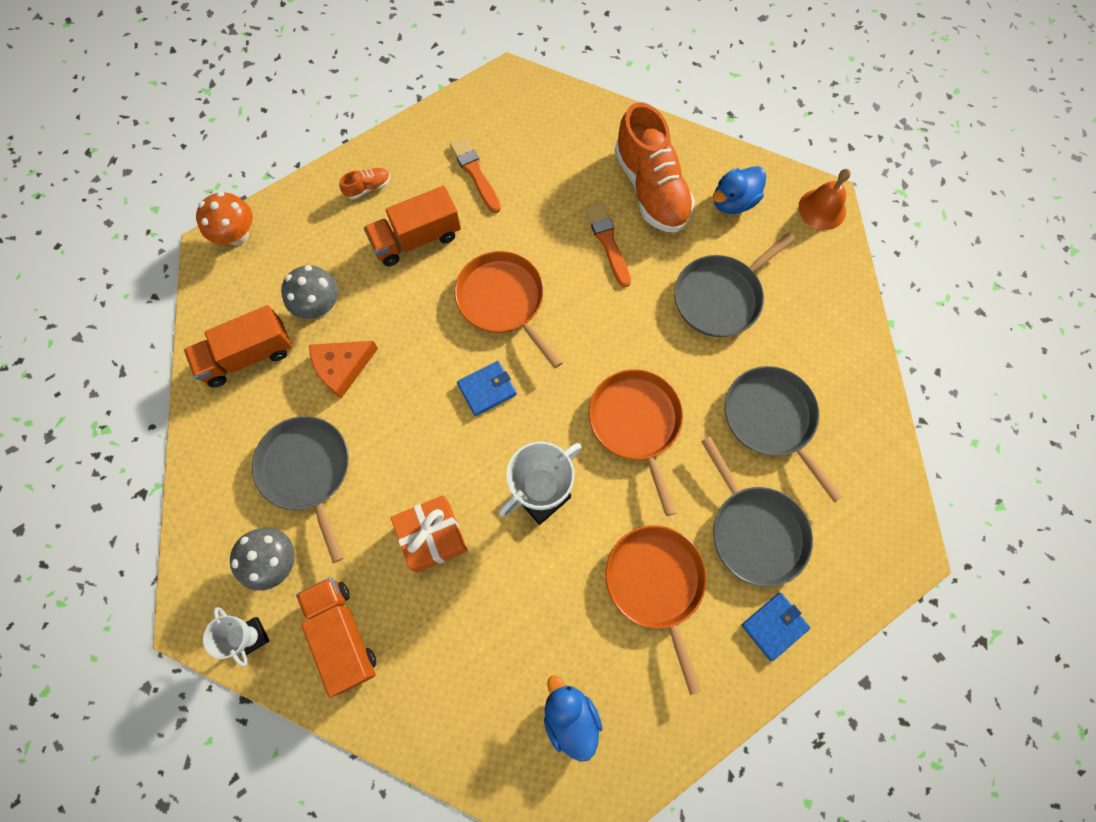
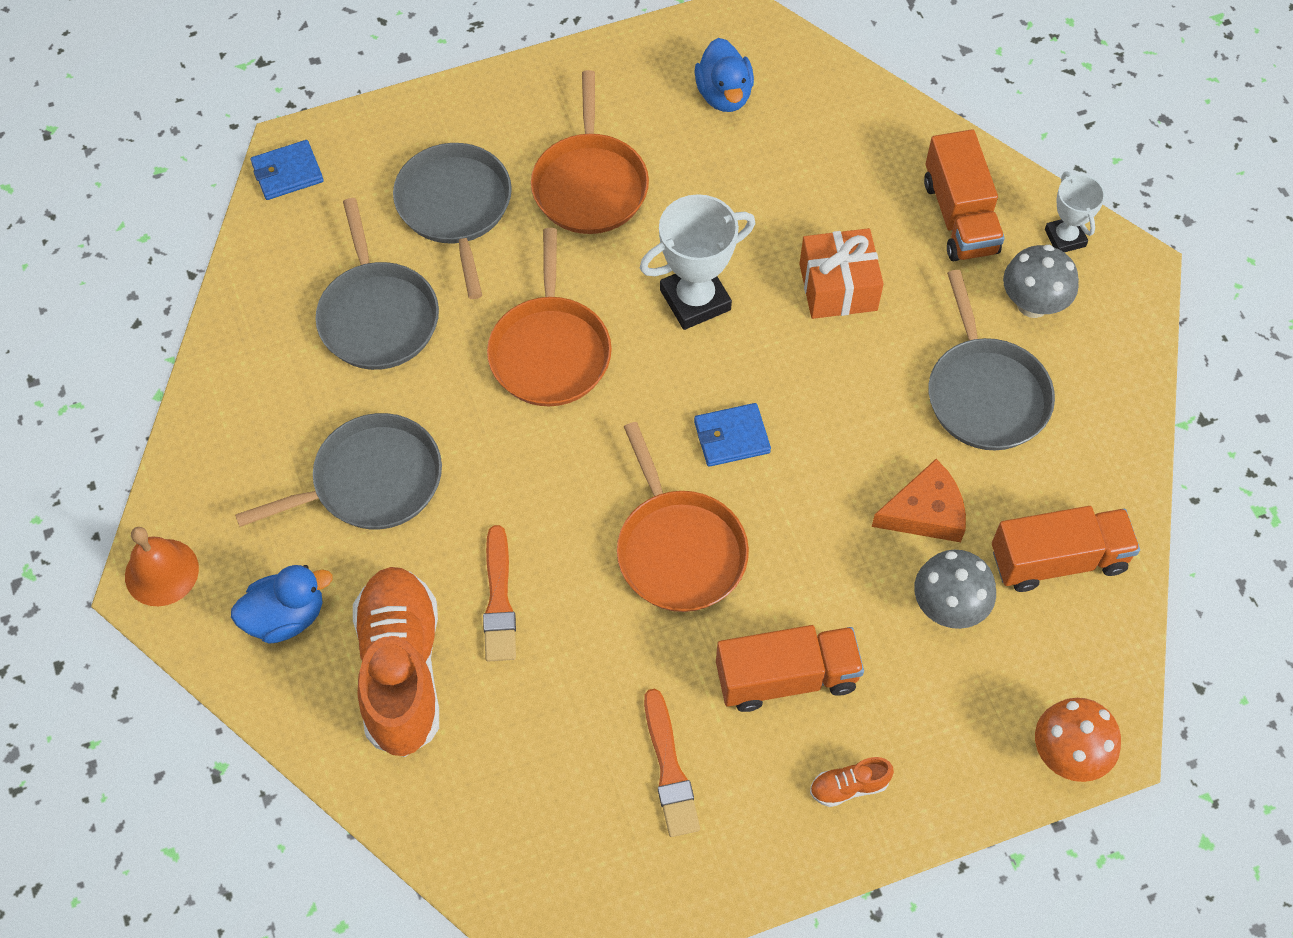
camera: 165 degrees left, 10 degrees down
(774, 626) = (476, 120): blue wallet -> blue wallet (287, 173)

